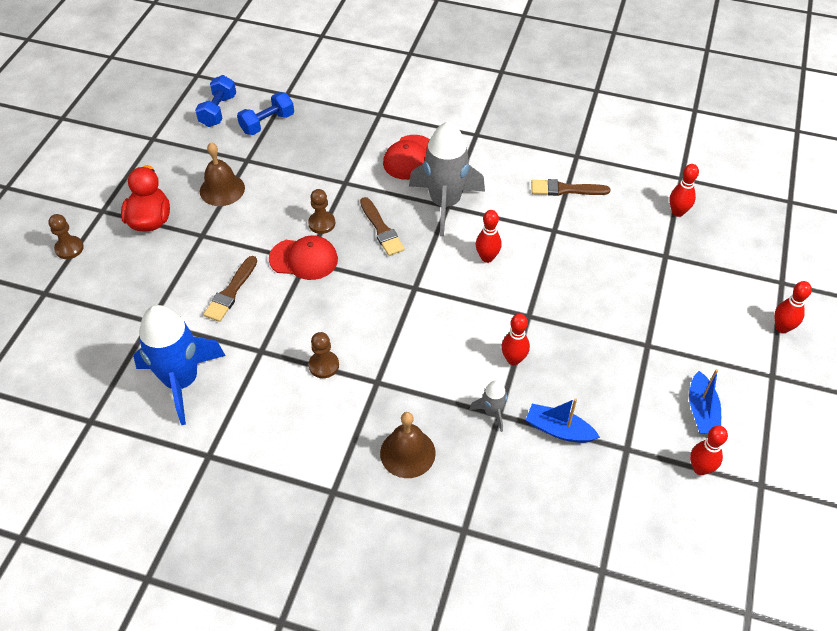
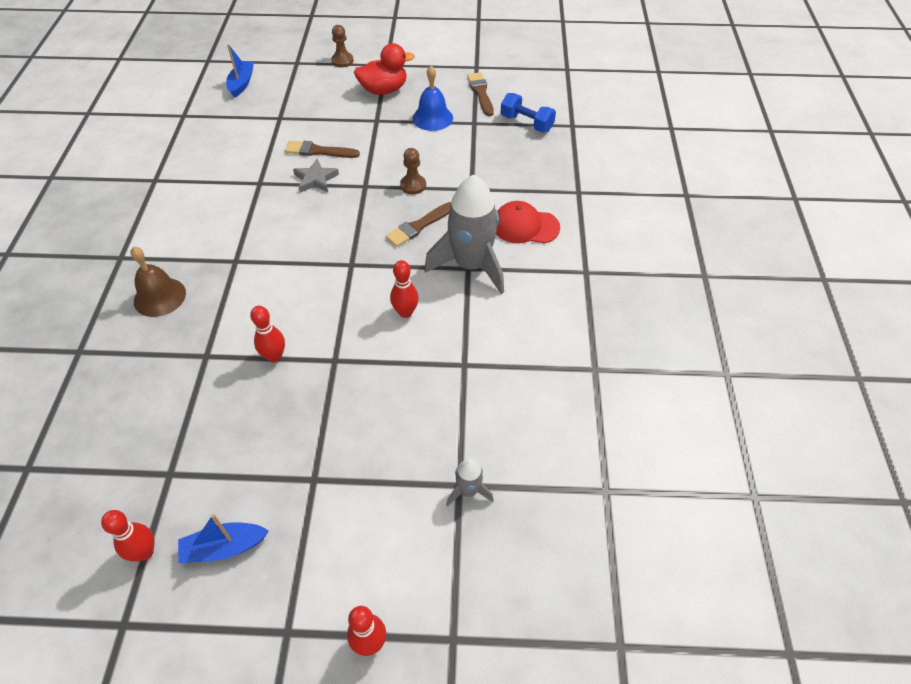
camera: 75 degrees right, 0 degrees up
(181, 381) = (223, 148): blue rocket -> none
(218, 111) = (527, 92): blue dumbbell -> none
(222, 189) = (432, 118): brown bell -> blue bell
(277, 300) = (316, 179): none -> grey star
(304, 259) = (366, 184): red cap -> none
(324, 365) = (249, 223): brown pawn -> none
(492, 412) = (208, 350): grey rocket -> grey rocket (468, 491)
(559, 430) = (190, 408): blue boat -> blue boat (241, 84)
(565, 189) = (533, 366): brown brush -> brown brush (481, 93)
(677, 212) = (540, 492): red bowling pin -> none

